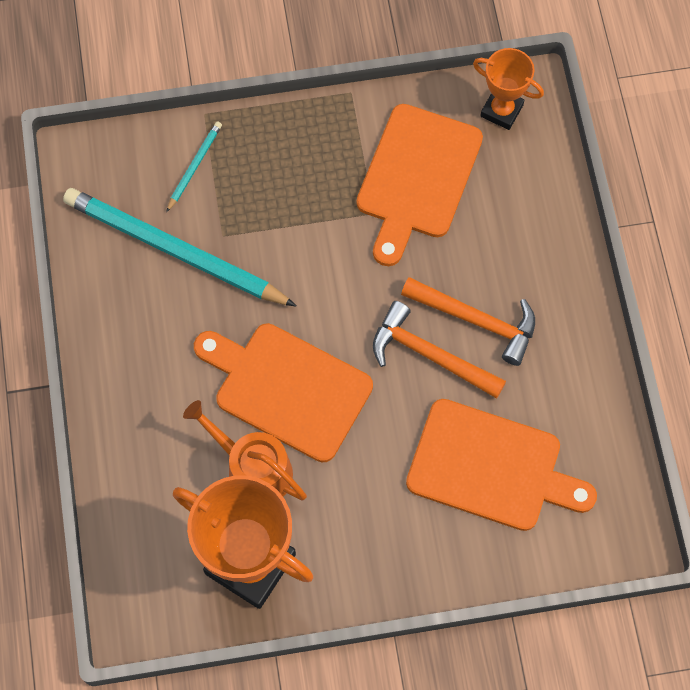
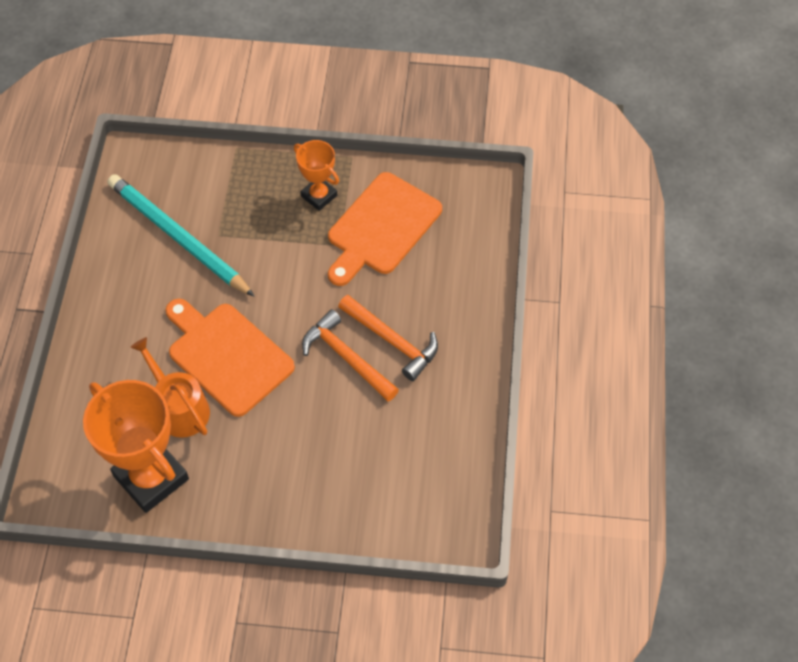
camera: 15 degrees right, 10 degrees down
(194, 166) = (215, 182): turquoise pencil -> none
(491, 467) = (366, 452): orange cutting board -> none
(501, 110) = (464, 194): orange trophy -> orange trophy (319, 196)

